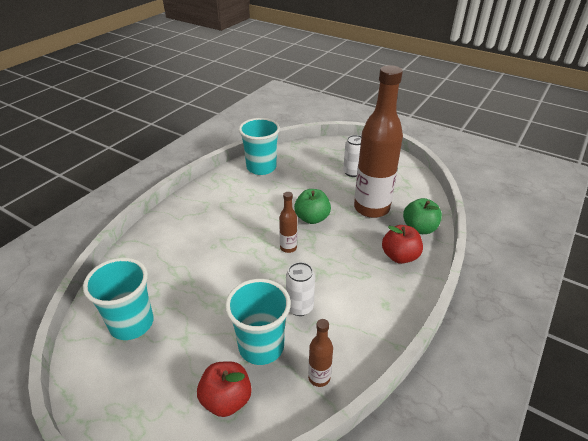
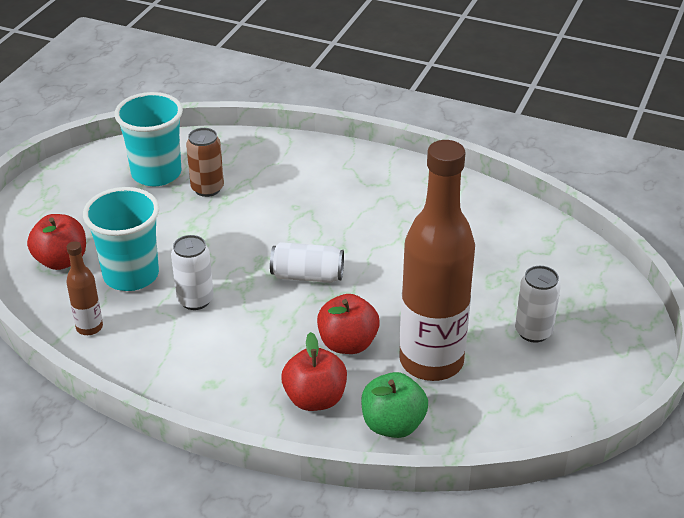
camera: 80 degrees right, 0 degrees up
(169, 291) = (207, 188): none -> brown can
(261, 167) = (500, 220): turquoise cup -> none
(288, 248) = (307, 276): brown bottle -> white can
(312, 218) = (382, 293): green apple -> none
(354, 237) = (347, 343): none -> red apple

